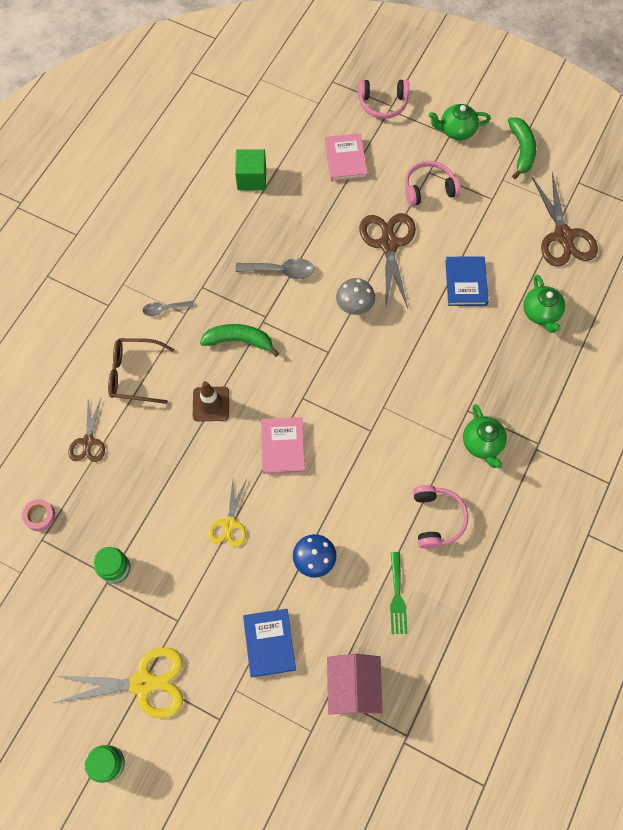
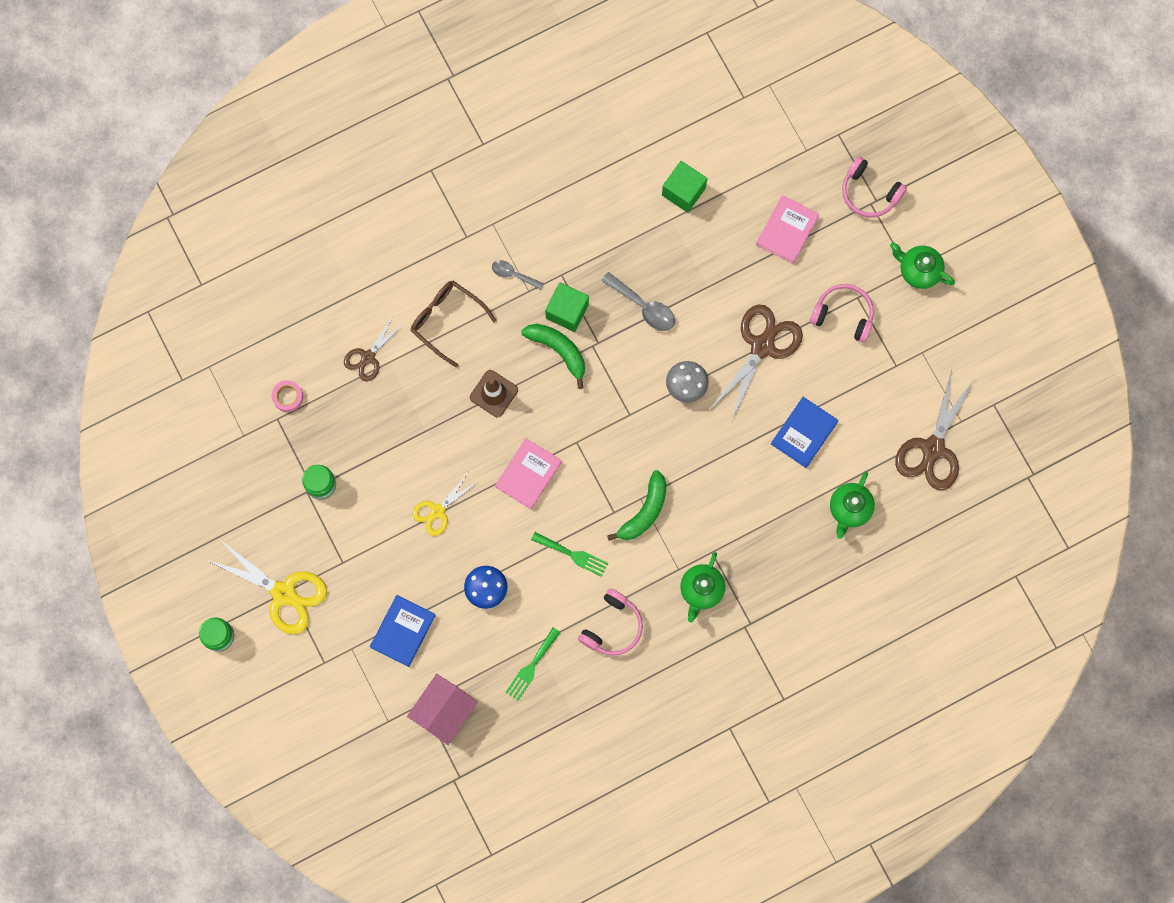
camera: 35 degrees right, 10 degrees up
(225, 309) = (567, 311): none -> green cube
(363, 484) = (573, 555): none -> green fork
(521, 150) = (965, 334): green banana -> green banana (644, 511)

